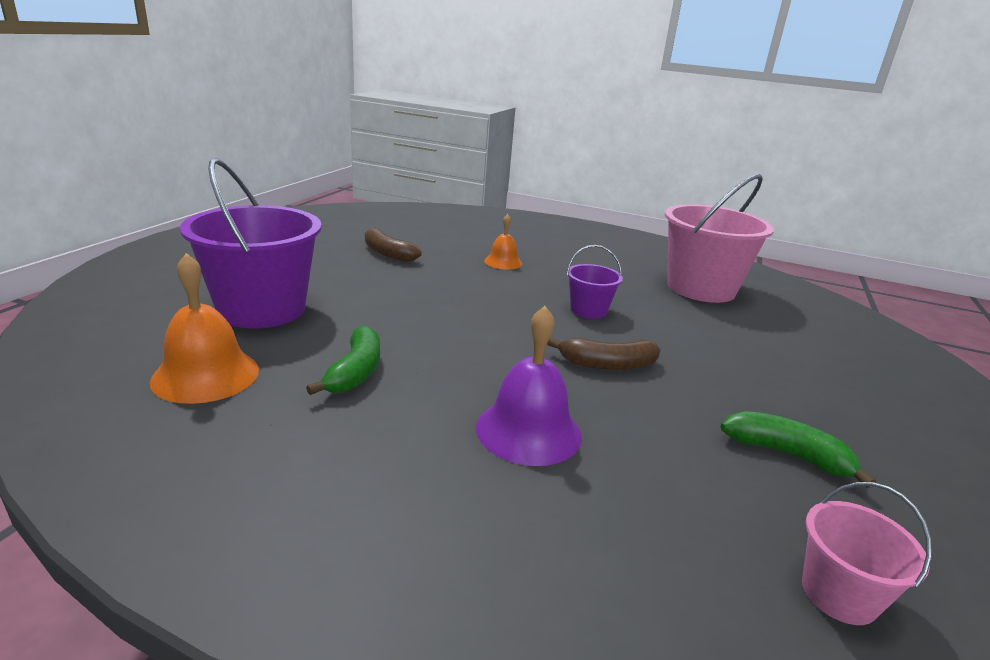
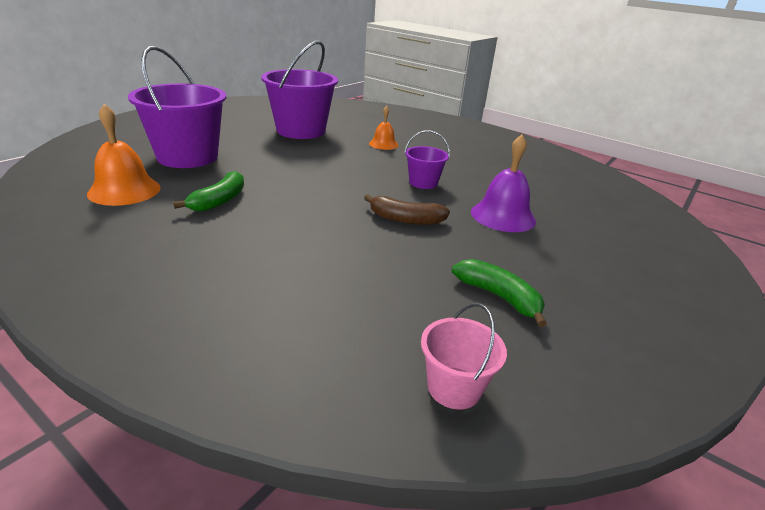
camera: 15 degrees right, 5 degrees up
(387, 253) = (301, 131): brown banana -> purple bucket
(528, 431) = (309, 251): purple bell -> purple bell (503, 216)
(700, 288) = (534, 178): pink bucket -> none

